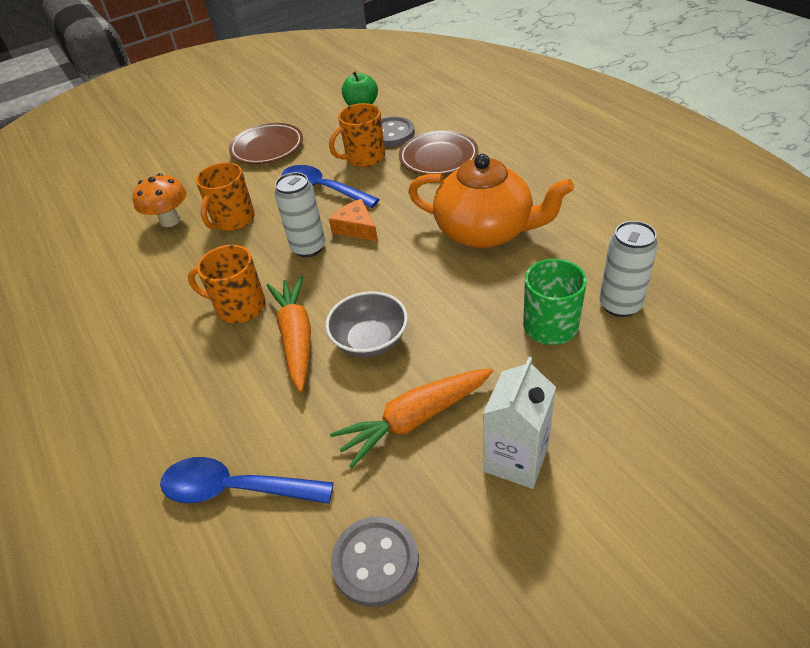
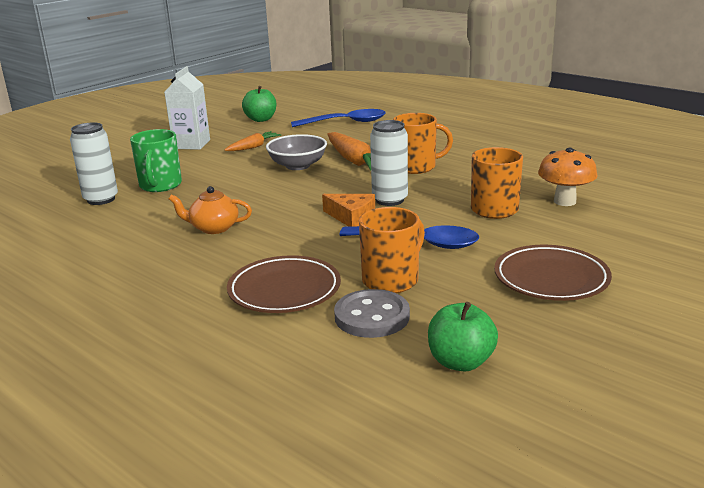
camera: 160 degrees right, 20 degrees down
(375, 562) = (261, 119): grey button -> green apple
(415, 419) = (253, 147): orange carrot -> orange carrot, size x0.60
(485, 231) = (213, 228): orange teapot -> orange teapot, size x0.49

